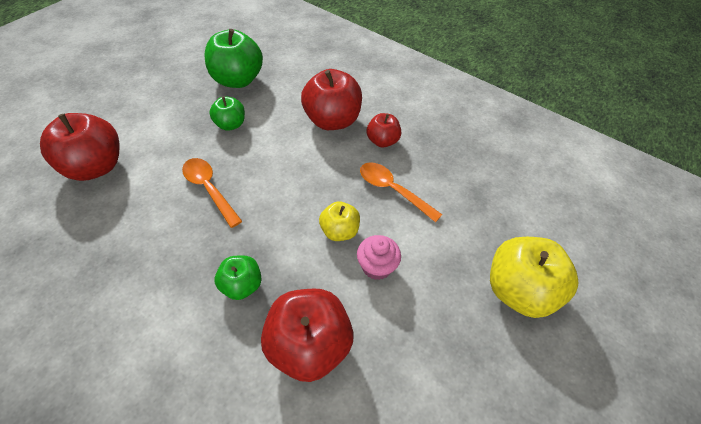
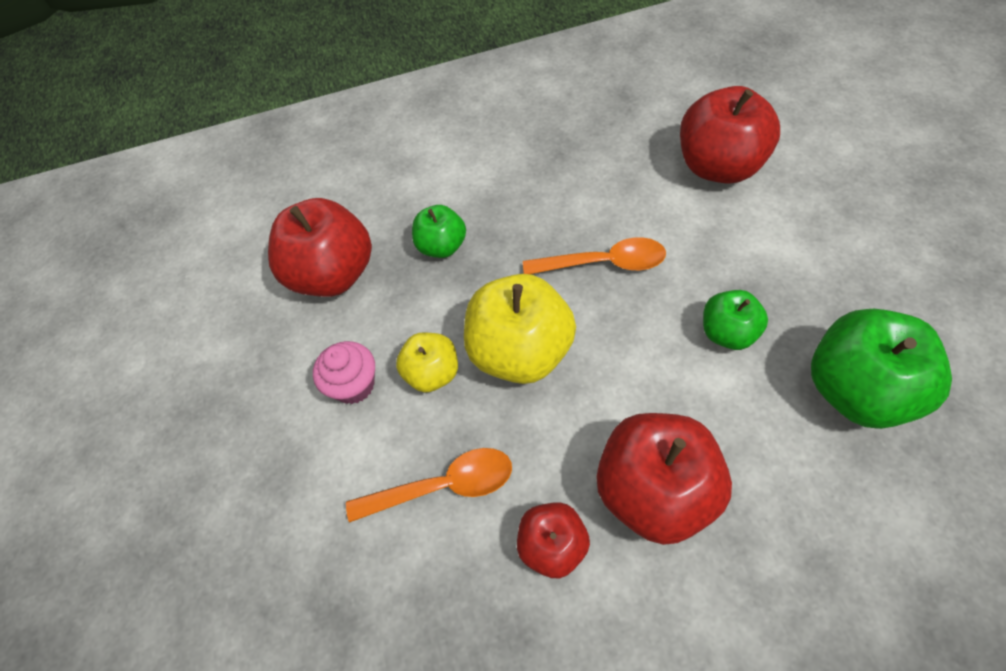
camera: 135 degrees right, 5 degrees up
(518, 290) = (182, 530): yellow apple -> yellow apple (520, 352)

